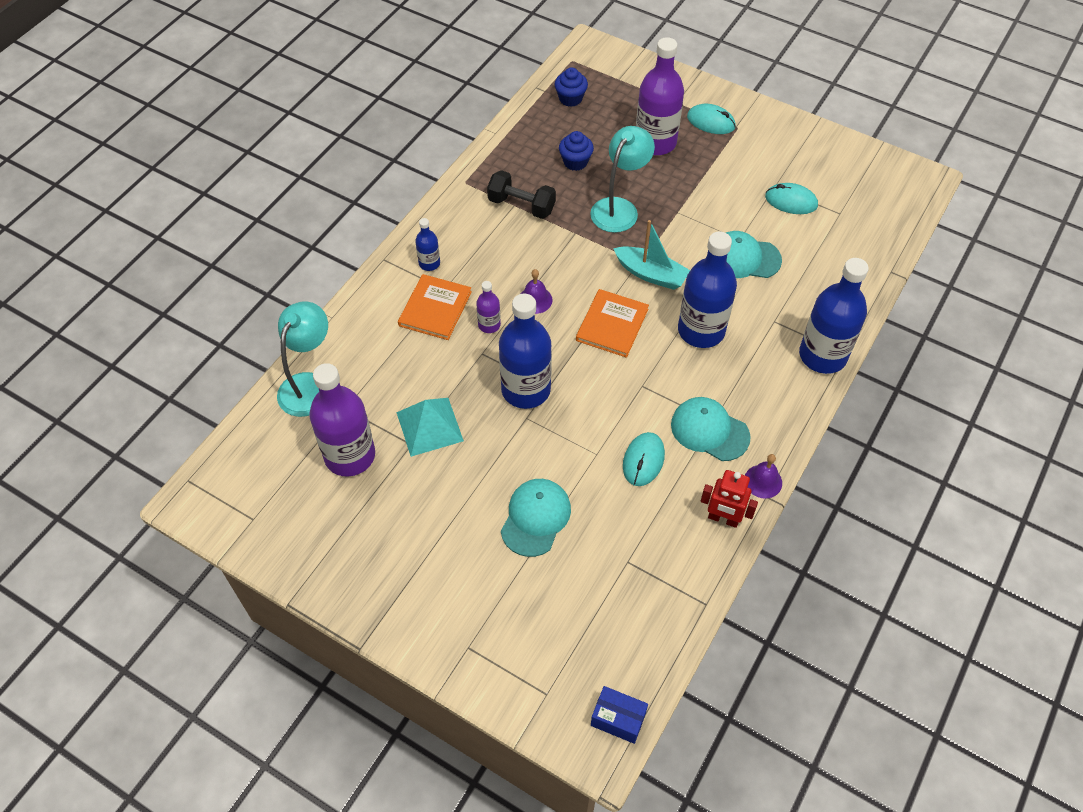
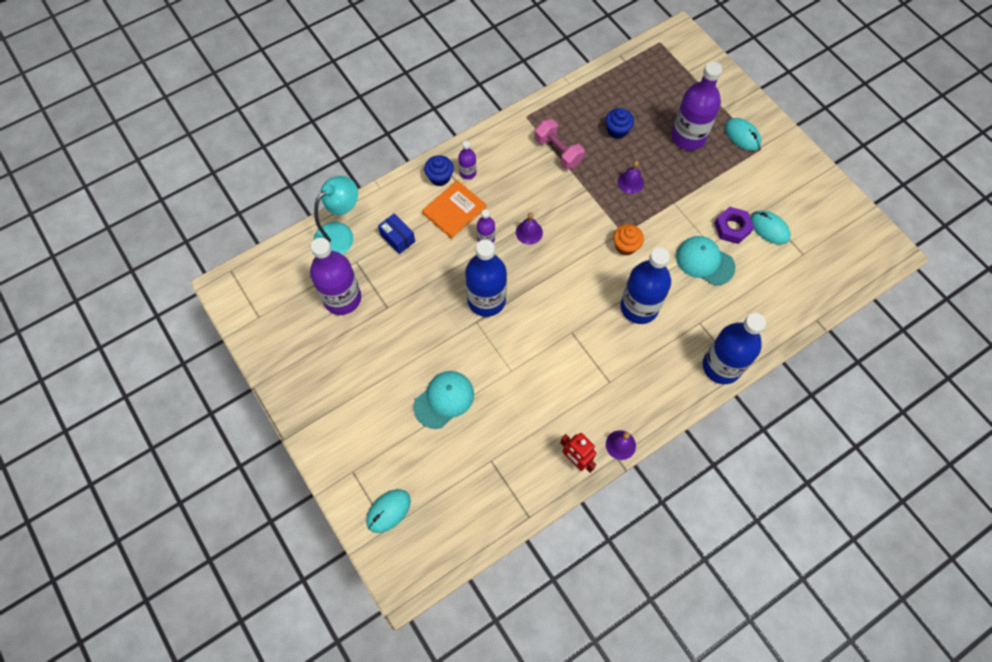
camera: 25 degrees right, 10 degrees up
(429, 263) = (468, 173): blue bottle -> purple bottle
(429, 426) = (406, 299): turquoise pyramid -> none
(521, 205) = (558, 152): black dumbbell -> pink dumbbell
(570, 98) = (641, 75): blue cupcake -> blue cupcake (440, 177)
(612, 325) = (575, 275): orange book -> none
(618, 719) = (425, 569): blue box -> blue box (397, 238)
(619, 208) = (630, 182): turquoise lamp -> purple bell
(643, 460) = (542, 390): turquoise mouse -> turquoise mouse (388, 511)
(651, 274) = (625, 246): turquoise boat -> orange cupcake
(709, 430) = (602, 388): turquoise cap -> none
(753, 214) = (732, 228): none -> purple nut

